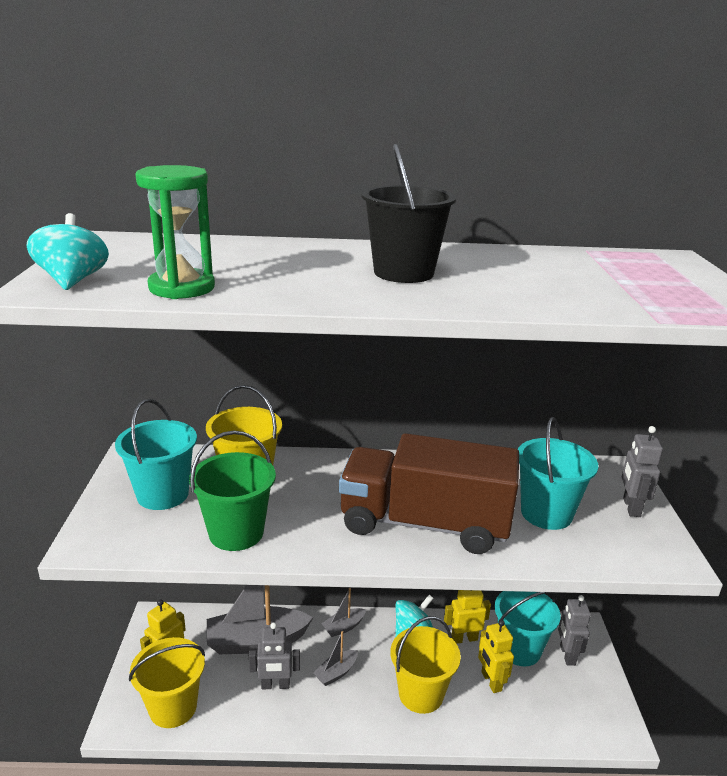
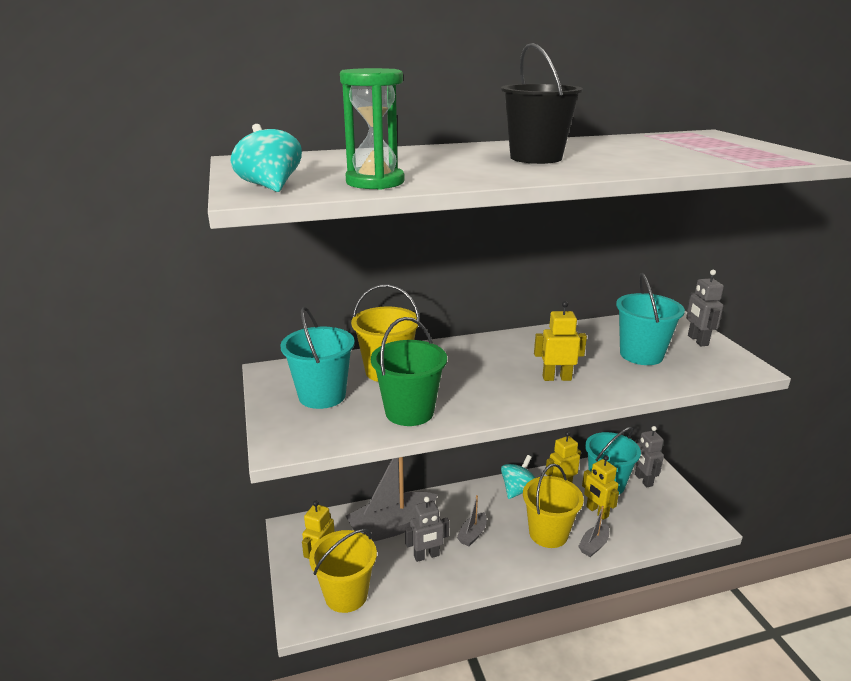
camera: 15 degrees left, 0 degrees up
(343, 627) = (460, 499): grey boat -> grey boat (594, 545)
(424, 524) = (556, 378): brown truck -> yellow robot

